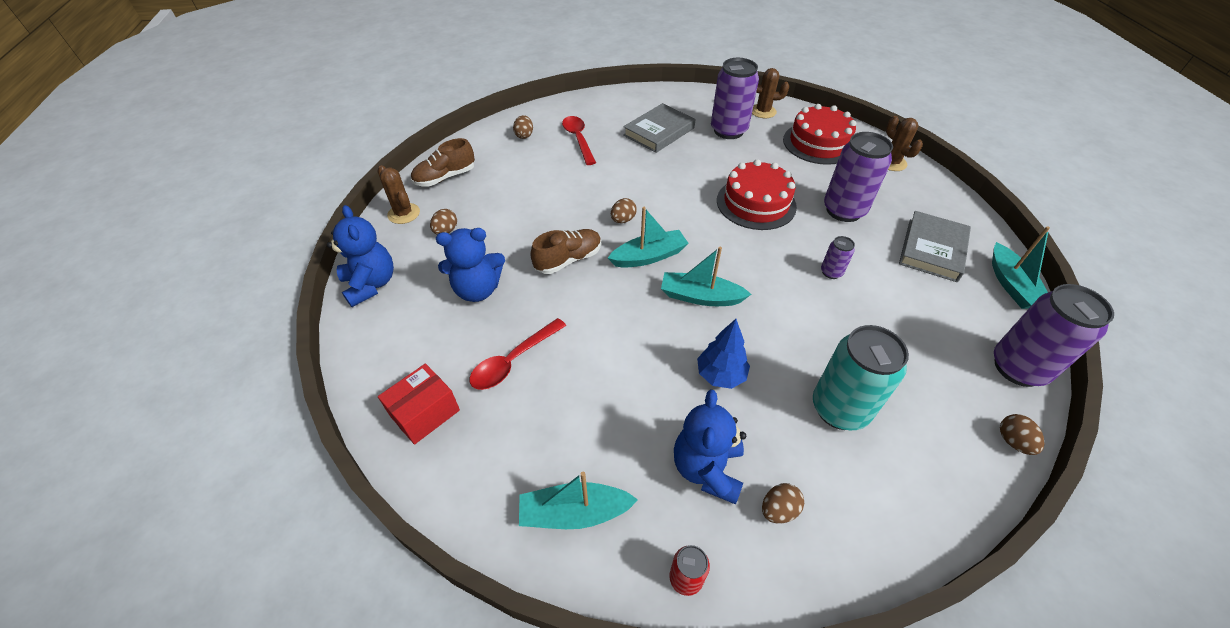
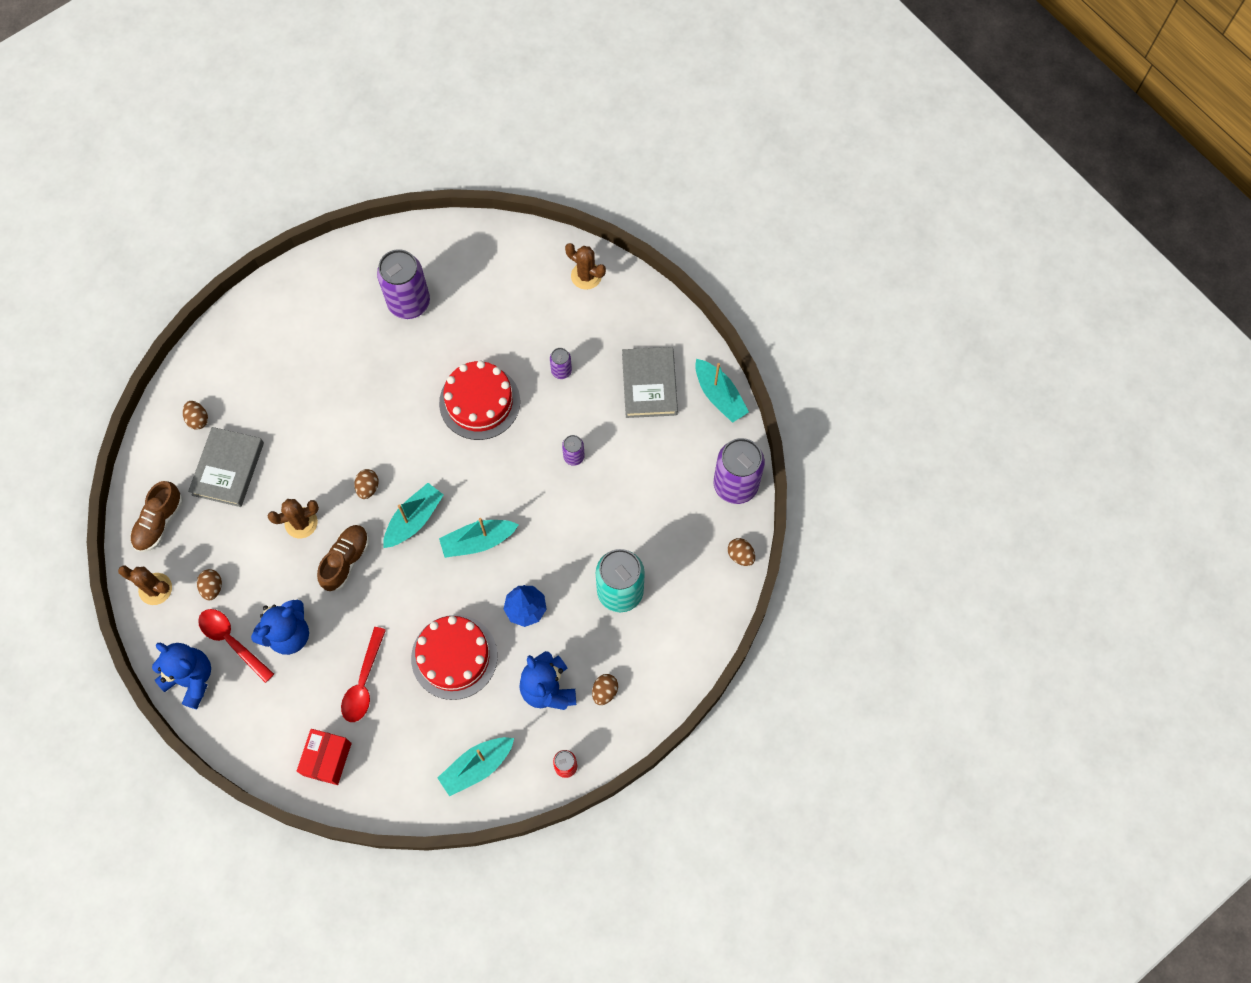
camera: 30 degrees left, 20 degrees up
(578, 139) = (260, 396): red spoon -> red spoon (232, 641)
(659, 132) = (338, 341): grey book -> grey book (228, 469)
(763, 111) = (432, 251): brown cactus -> brown cactus (301, 523)
(818, 143) = (507, 279): red cake -> red cake (454, 657)
(843, 210) = (561, 371): purple can -> purple can, size x0.47

